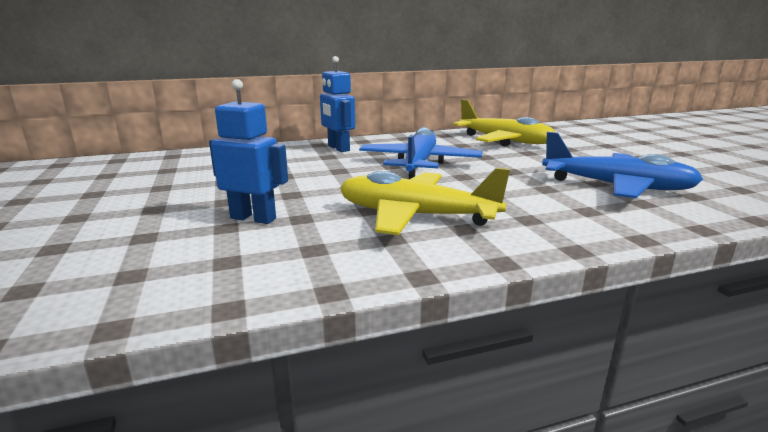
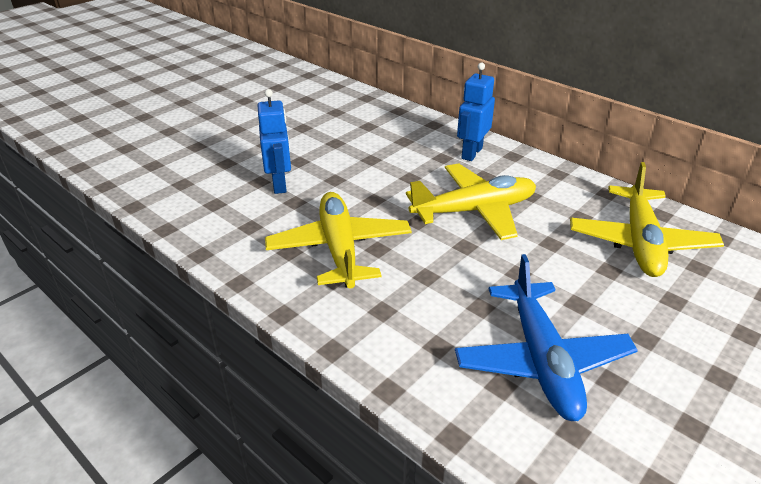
camera: 60 degrees right, 15 degrees up
(419, 164) = (474, 210): blue plane -> yellow plane

